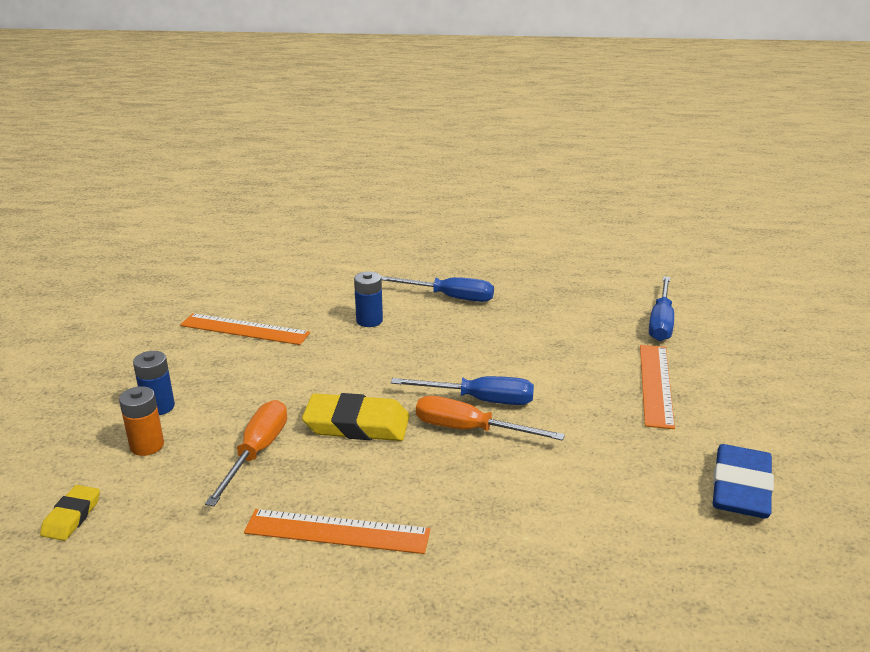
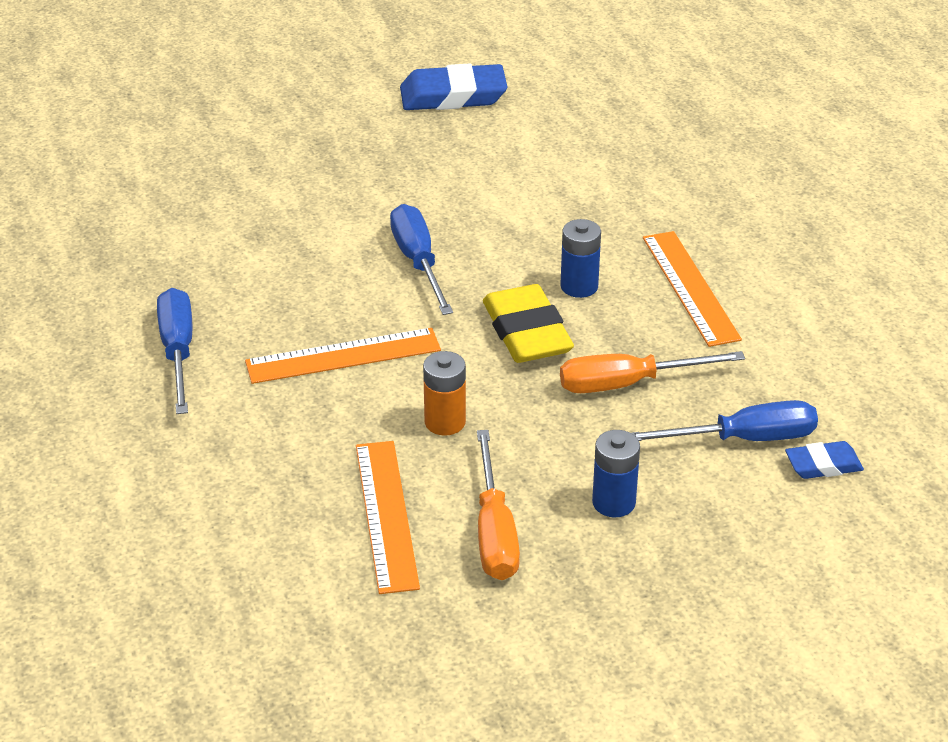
camera: 115 degrees left, 10 degrees up
(71, 516) = (823, 465): yellow eraser -> blue eraser
(147, 445) = (685, 472): orange battery -> orange battery (445, 422)
(369, 320) = (289, 403): blue battery -> blue battery (579, 286)
(469, 430) = (478, 255): orange screwdriver -> orange screwdriver (494, 532)
(656, 384) = (307, 158): orange ruler -> orange ruler (343, 356)
(661, 322) = (157, 172): blue screwdriver -> blue screwdriver (743, 439)

